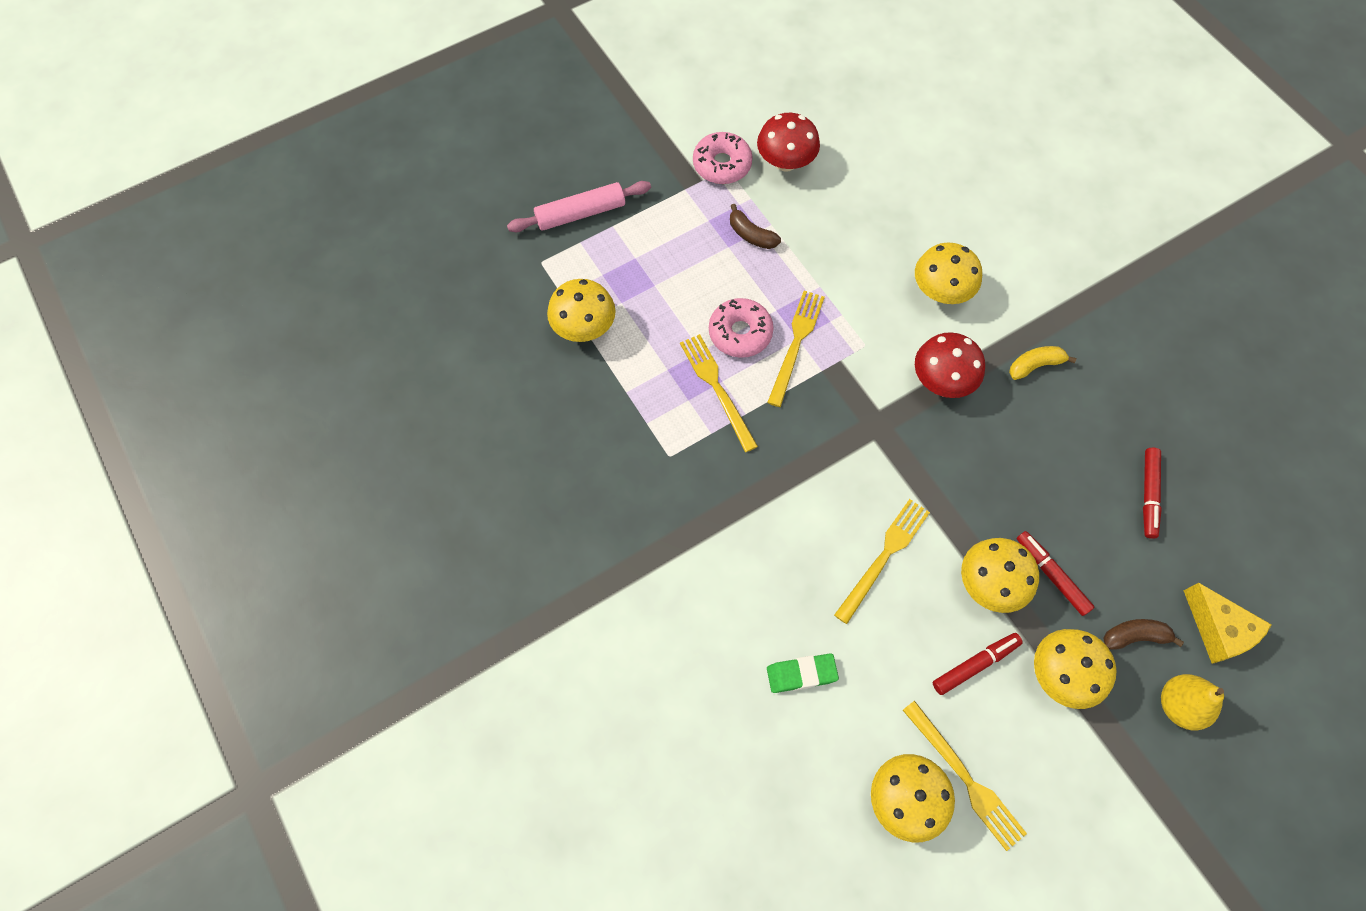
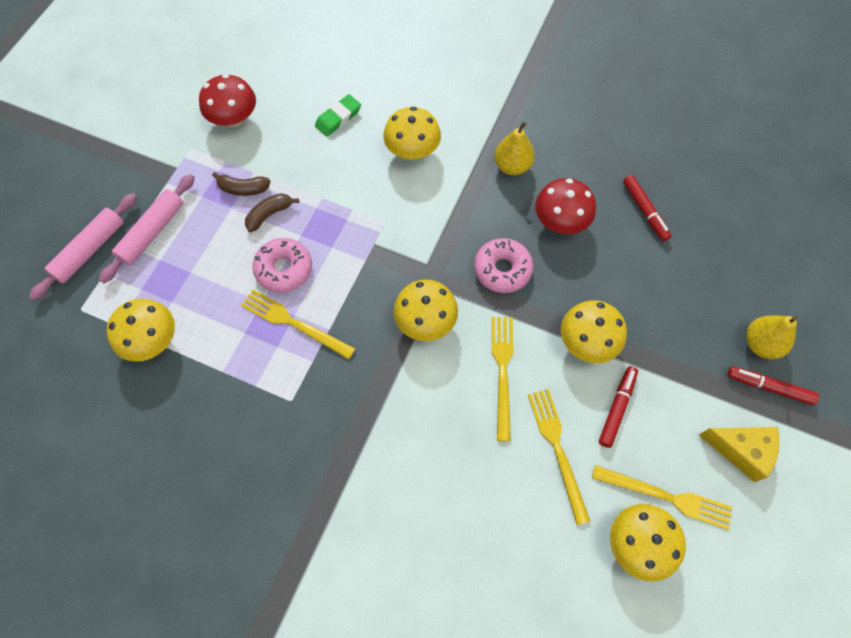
camera: 35 degrees left, 0 degrees up
(644, 228) = (152, 232): none -> pink rolling pin
(722, 164) = (184, 147): pink donut -> pink donut (502, 269)
(796, 344) = (332, 252): yellow fork -> yellow fork (557, 449)
(801, 674) = (503, 503): green eraser -> green eraser (338, 118)
(941, 380) = (456, 215): red mushroom -> red mushroom (560, 221)
(1035, 365) = (512, 166): yellow banana -> yellow pear
(1051, 575) = (622, 308): red marker -> red marker (769, 387)
(1061, 674) = (676, 375): yellow mushroom -> yellow mushroom (425, 321)
(1134, 636) = (702, 315): brown banana -> brown banana (269, 215)
(1218, 630) = (748, 276): yellow cheese -> yellow cheese (741, 450)

